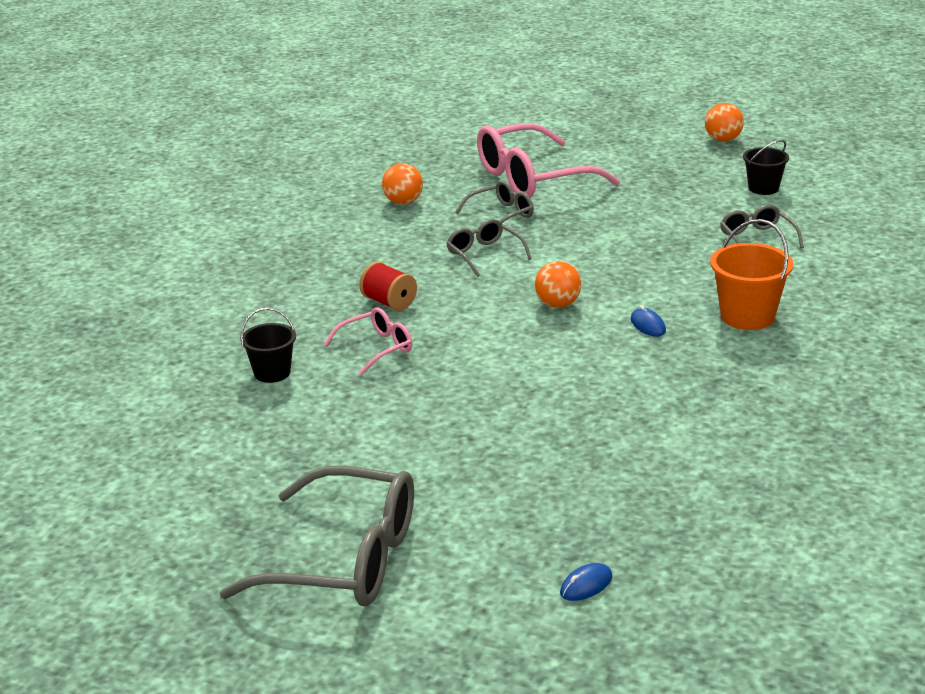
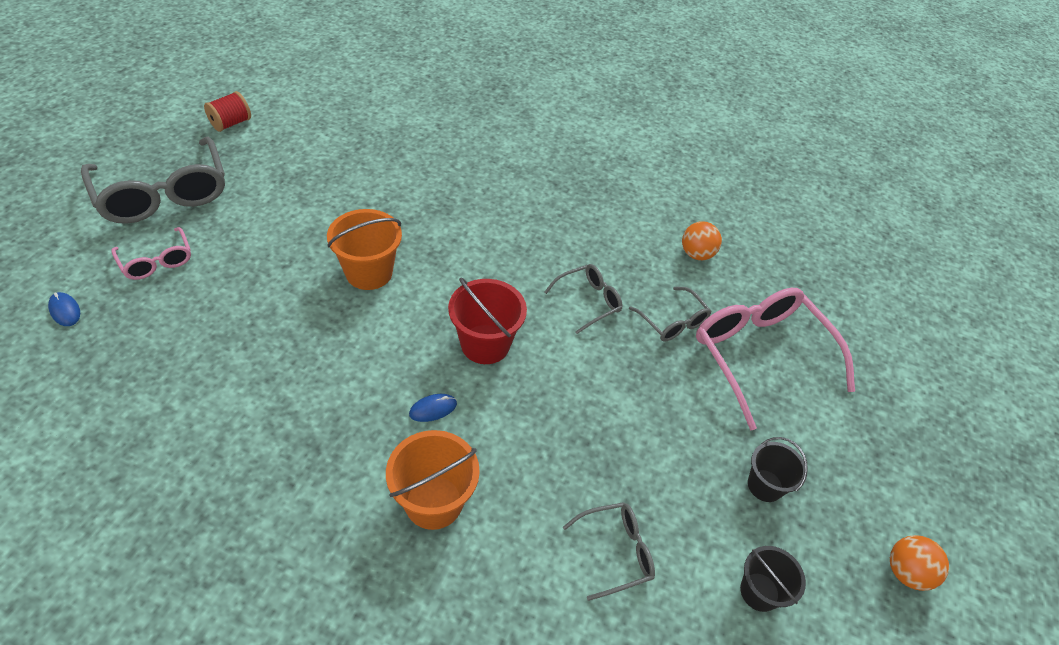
camera: 85 degrees right, 20 degrees up
(272, 373) = (410, 169): black bucket -> black bucket (765, 485)
(345, 560) = (163, 194): grey glasses -> grey glasses turned 45 degrees counterclockwise
(377, 348) = (433, 223): pink glasses -> pink glasses (157, 261)
(389, 303) = (506, 234): red spool -> red spool (231, 123)
(469, 380) = (369, 272): none -> orange bucket
(558, 304) = (485, 344): orange ball -> red bucket

